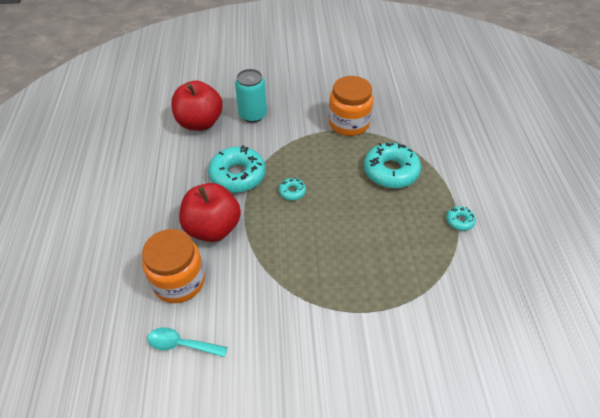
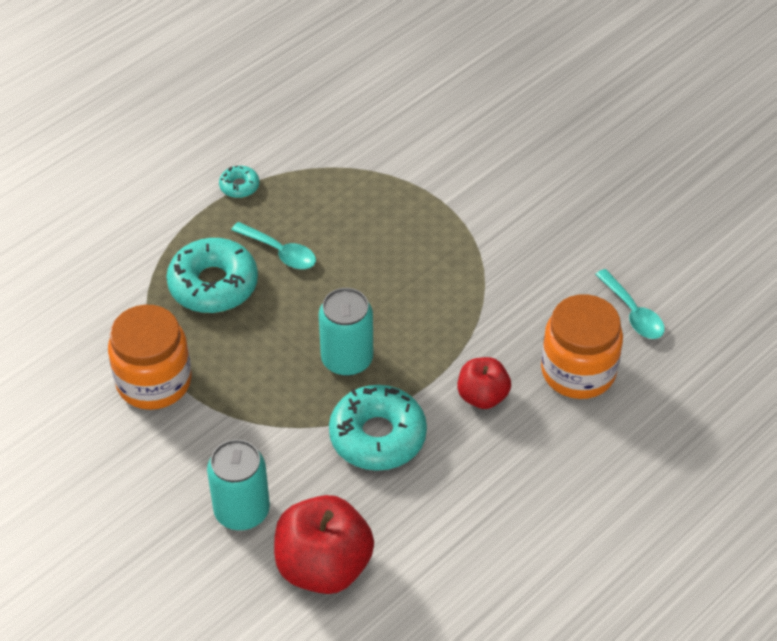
camera: 130 degrees left, 0 degrees up
(213, 228) = (482, 396): red apple -> red apple, size x0.58
(292, 192) = (347, 359): turquoise donut -> turquoise can
(390, 209) = (280, 252): none -> turquoise spoon

